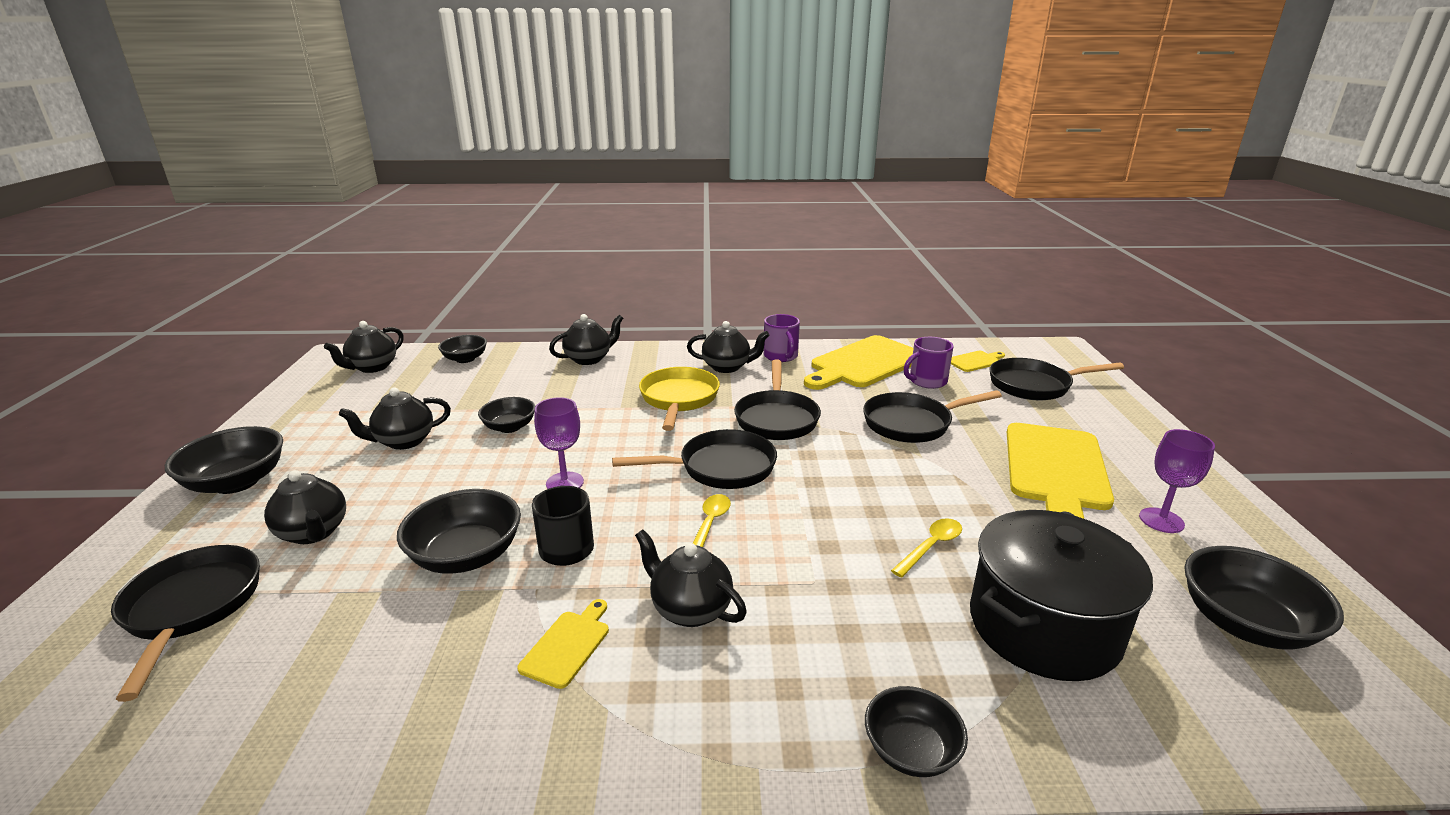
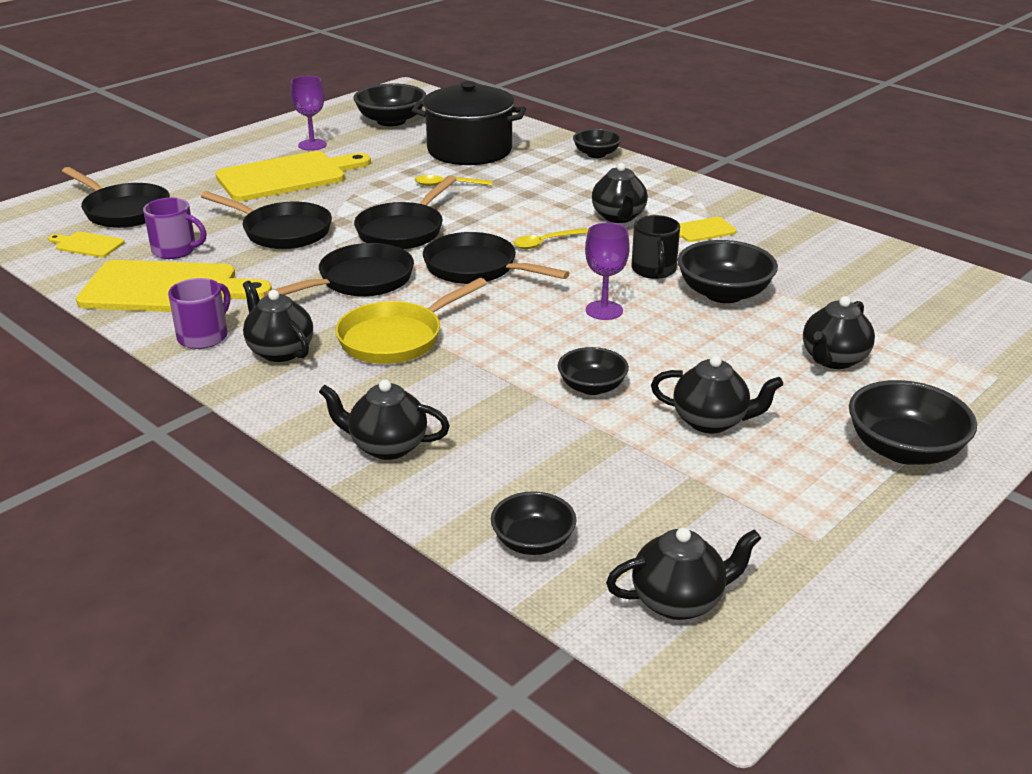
camera: 135 degrees left, 5 degrees up
(192, 608) = (933, 342): black pan -> black pan (403, 231)
(313, 533) = (833, 360): black teapot -> black teapot turned 150 degrees counterclockwise

